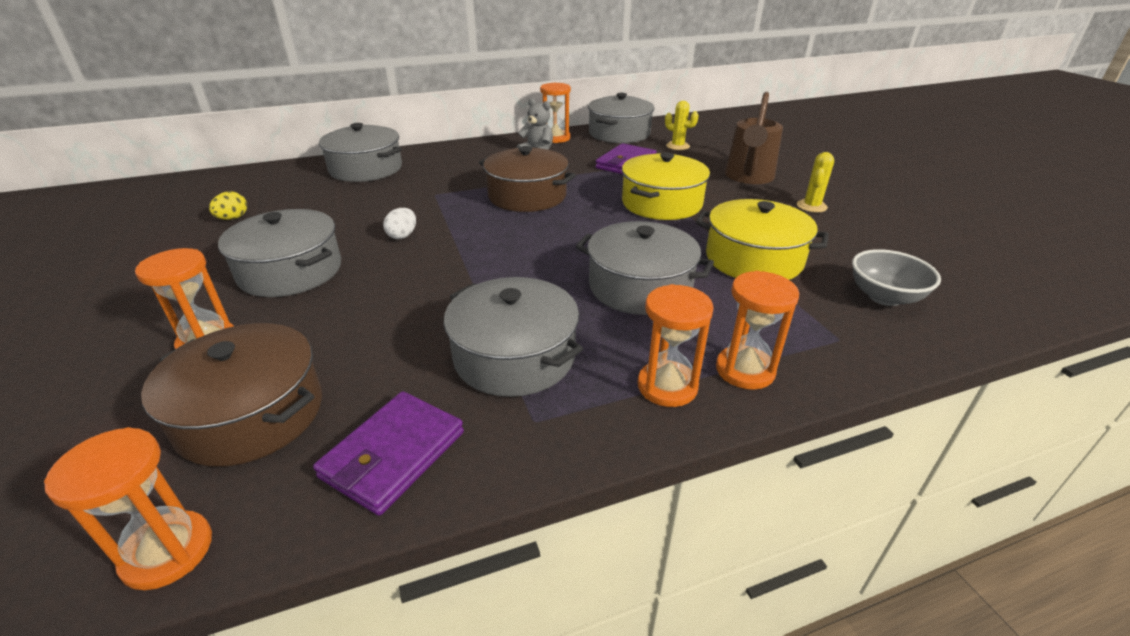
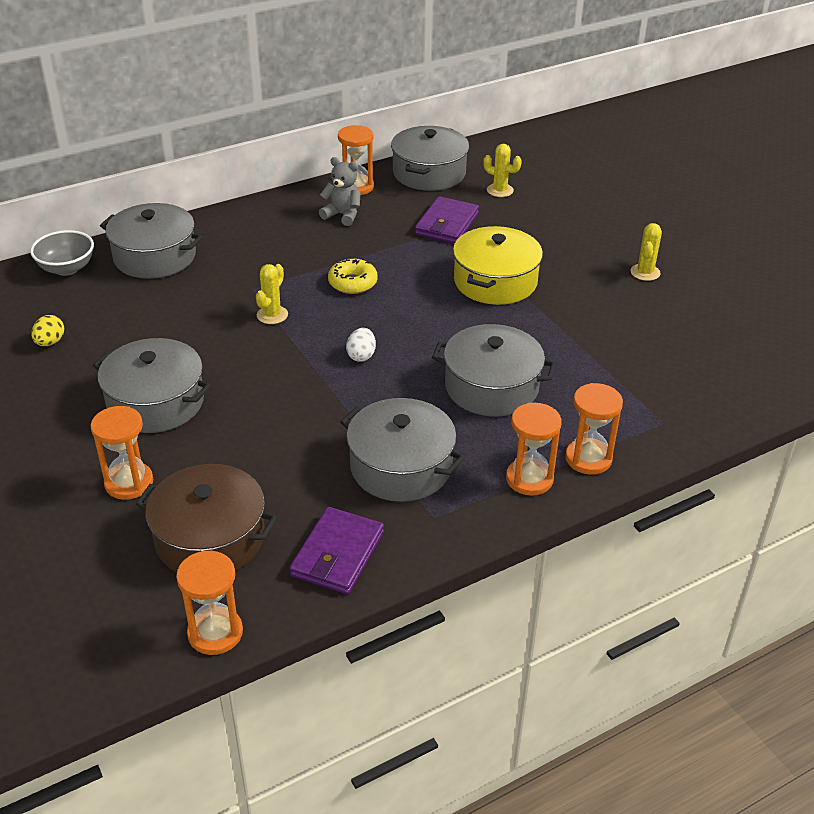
camera: 10 degrees left, 5 degrees up
(402, 235) = (244, 349): white egg -> white egg (361, 356)
(442, 213) = (272, 315): none -> yellow cactus
(527, 196) = (352, 283): brown pot -> yellow donut
(748, 177) = (581, 235): brown watering can -> none
(753, 259) = (590, 345): yellow pot -> none
(884, 297) = (703, 377): grey bowl -> grey bowl (67, 268)

